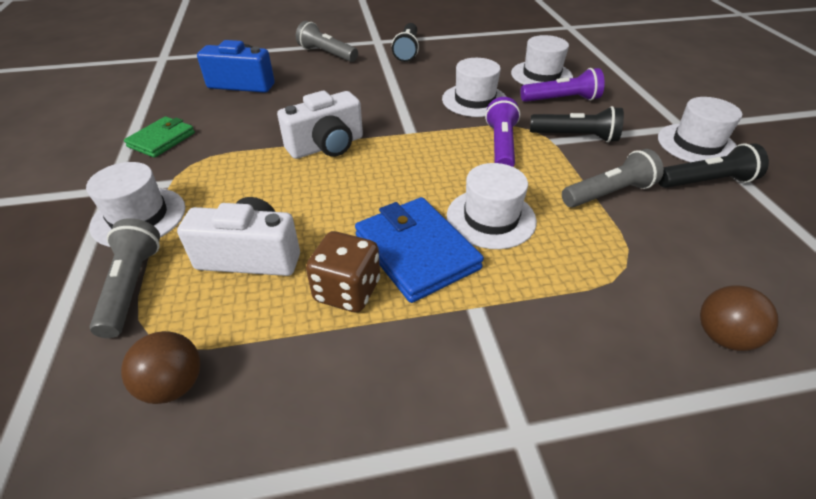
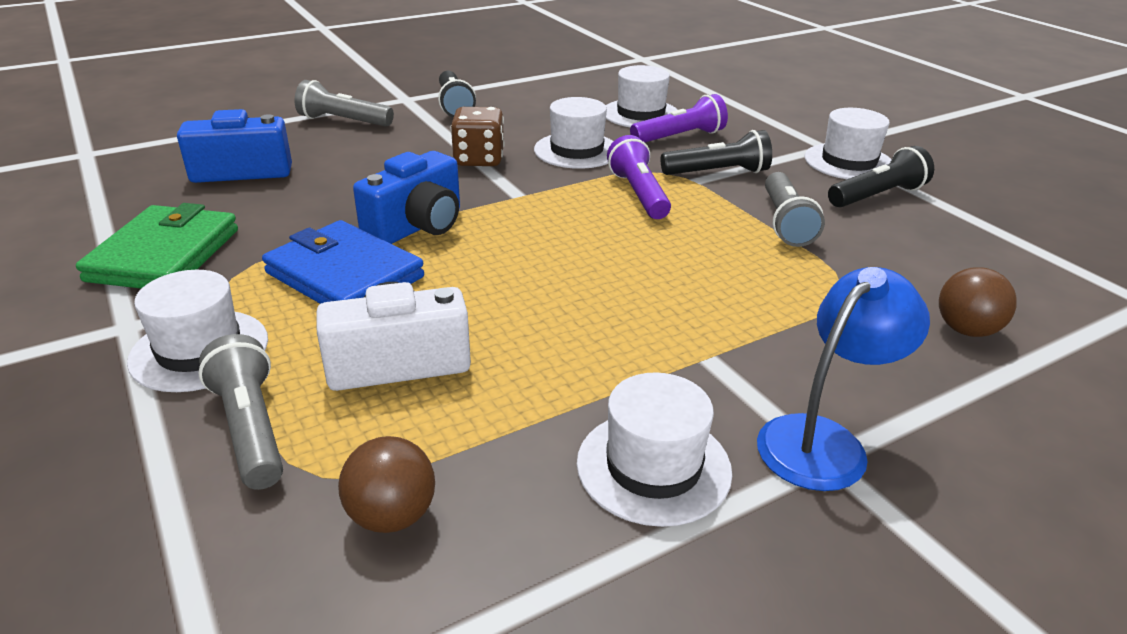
camera: 20 degrees left, 10 degrees down
(161, 140) = (164, 255): green wallet -> green wallet, size x1.59
(327, 146) = (417, 226): white camera -> blue camera
(347, 291) = (549, 373): brown dice -> brown dice (479, 159)
(416, 252) = (607, 318): blue wallet -> blue wallet (344, 275)
(491, 218) = (672, 269): white hat -> white hat (653, 466)
(529, 415) = (824, 440): none -> blue lamp
(608, 193) = (785, 223): grey flashlight -> grey flashlight turned 135 degrees clockwise

